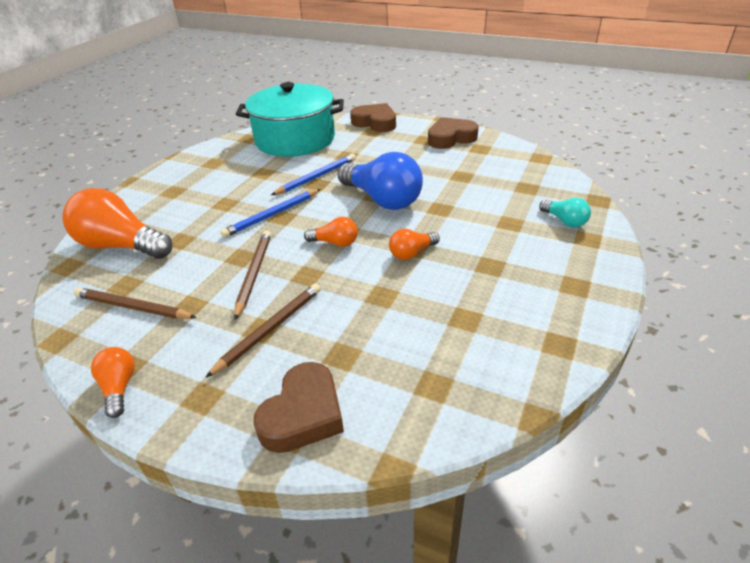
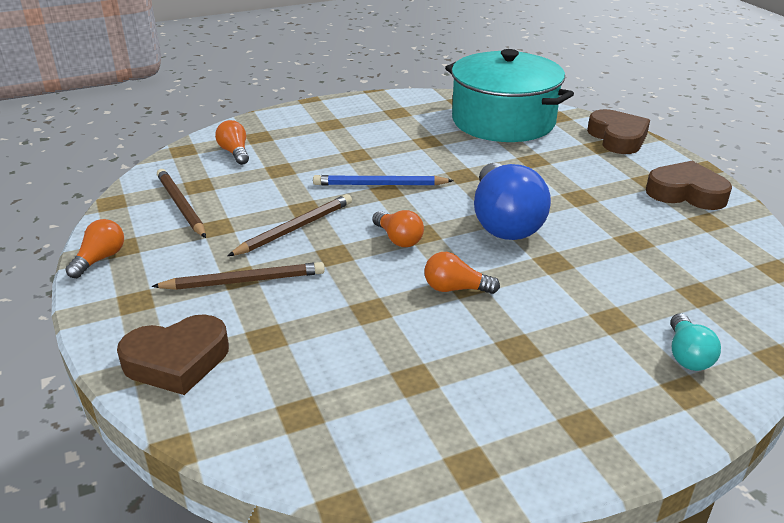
camera: 40 degrees right, 5 degrees down
(122, 246) = (235, 152): orange light bulb -> orange light bulb, size x0.49
(316, 177) = (471, 168): blue pencil -> none

